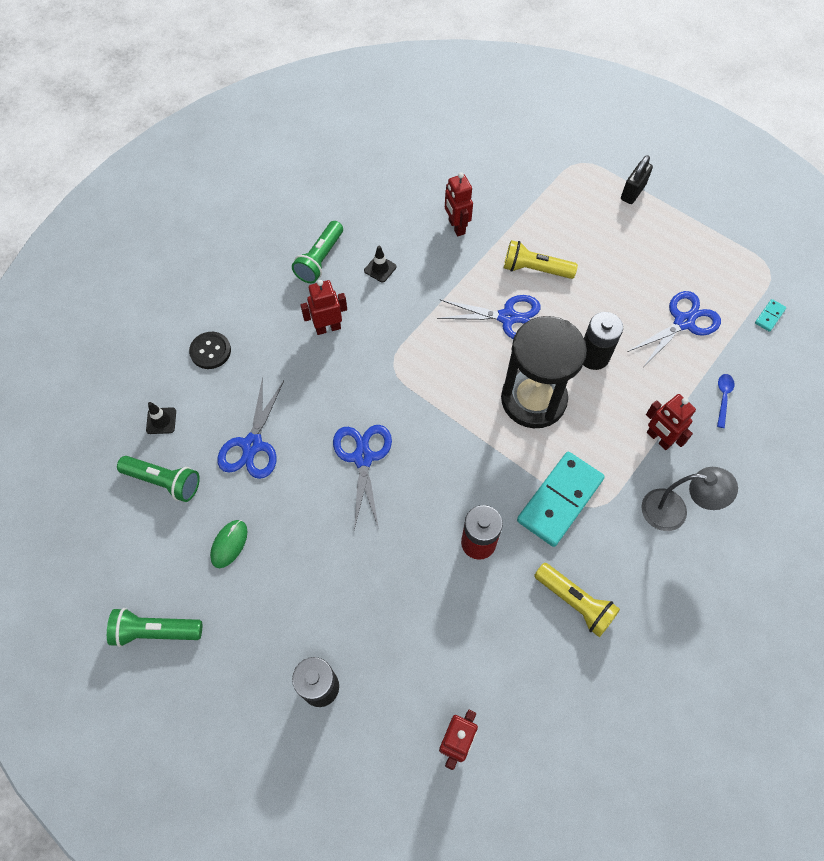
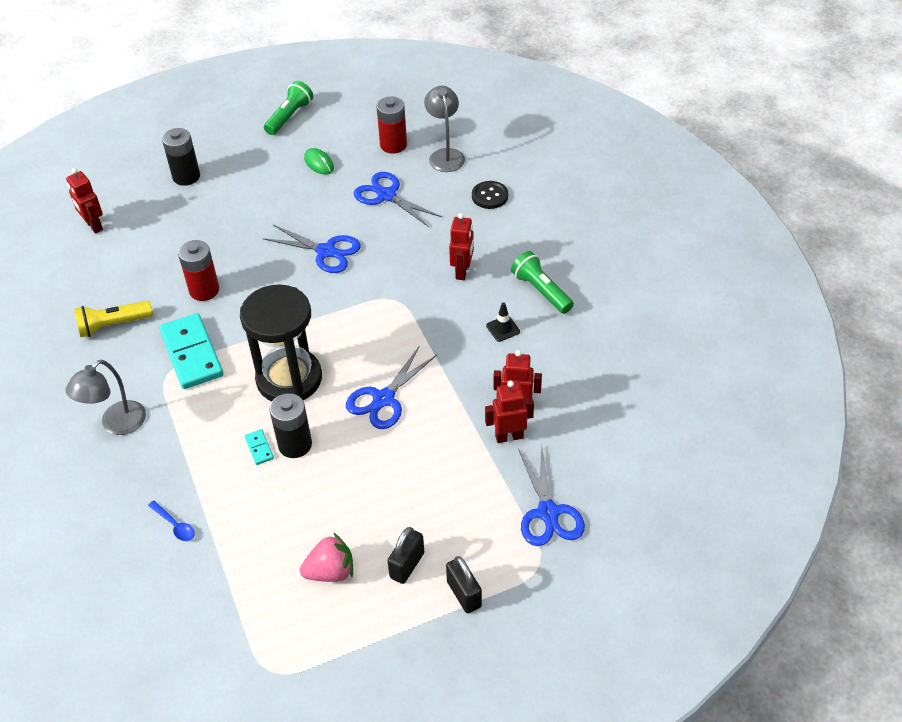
camera: 120 degrees right, 15 degrees down
(161, 421) = (445, 155): black traffic cone -> grey lamp
(164, 481) = (393, 145): green flashlight -> red battery
(535, 269) = (422, 447): yellow flashlight -> none
(637, 232) = (407, 565): none -> black padlock
(658, 439) = (182, 450): red robot -> red robot (509, 436)
(677, 274) = (330, 571): none -> pink strawberry
(683, 322) = (273, 542): blue scissors -> blue scissors (548, 513)
(769, 316) = (220, 629): turquoise domino -> turquoise domino (259, 448)

